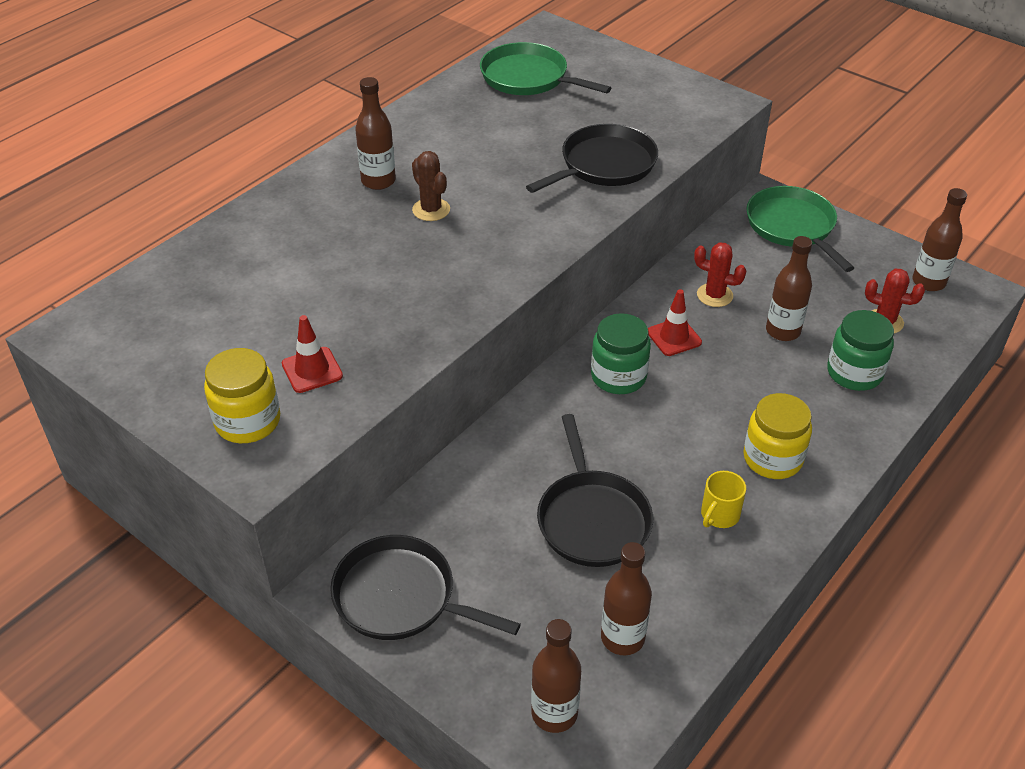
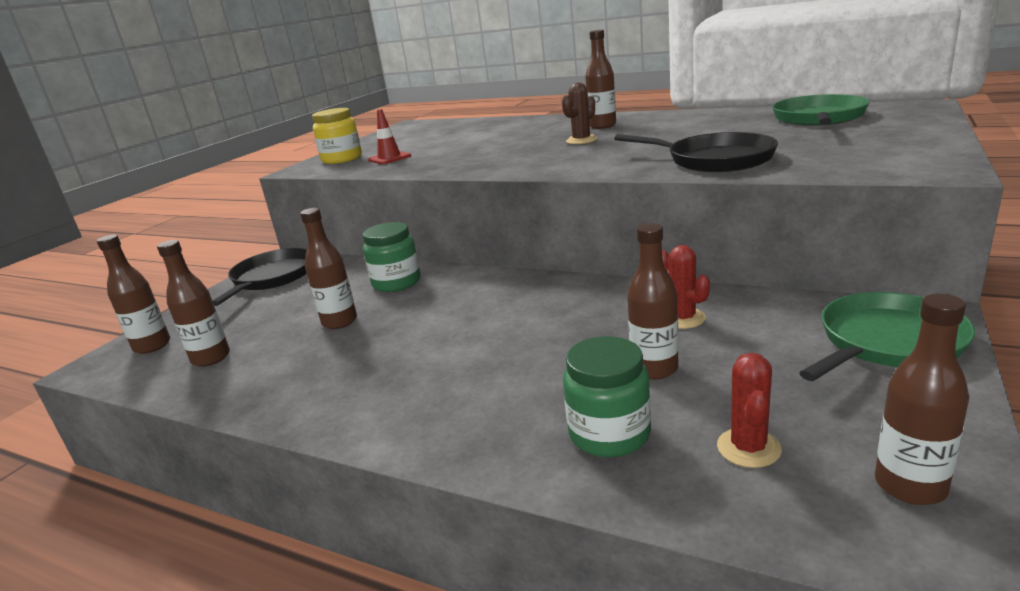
camera: 80 degrees right, 20 degrees down
(592, 519) = (339, 322): black pan -> brown bottle
(618, 377) = (518, 298): green jar -> green jar (396, 282)
(674, 337) = (593, 311): red traffic cone -> none
(714, 295) = (682, 318): red cactus -> red cactus turned 45 degrees counterclockwise
(719, 515) = (345, 377): yellow mug -> none
(772, 459) = (429, 395): yellow jar -> none

